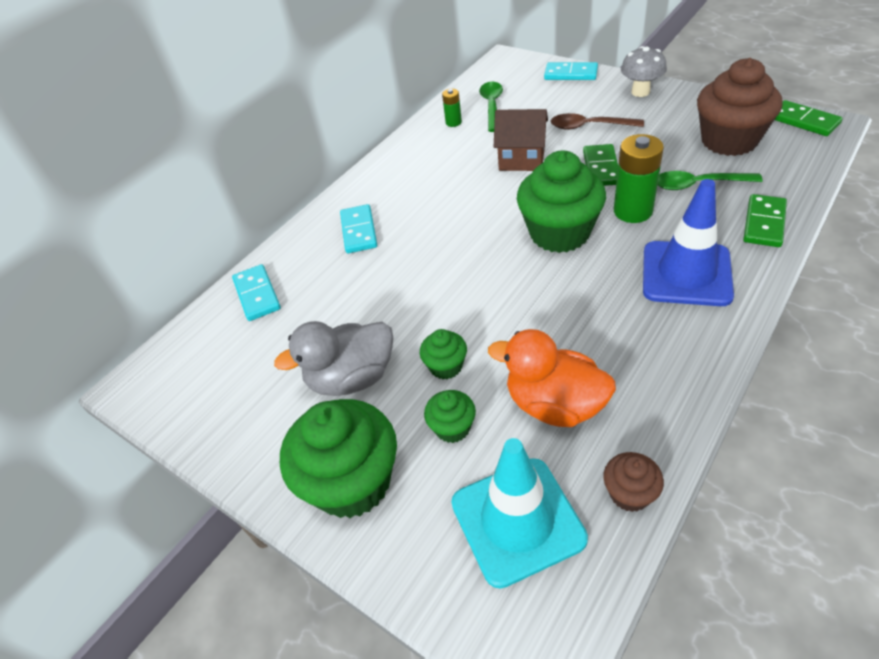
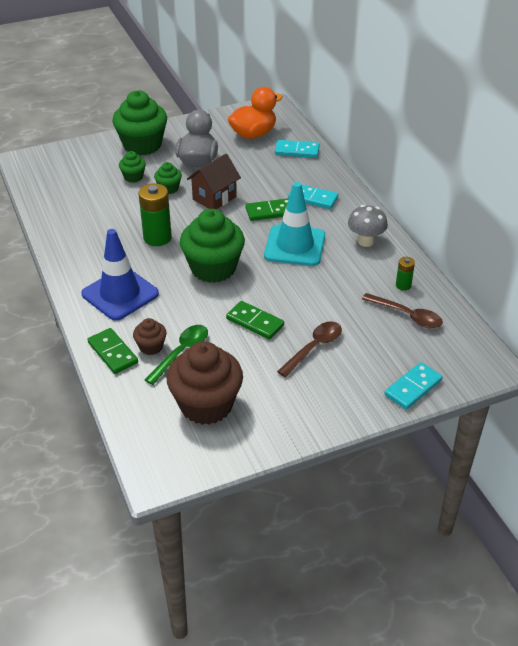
camera: 115 degrees right, 5 degrees down
(492, 106) = (407, 315): green spoon -> brown spoon
(517, 520) = (72, 175): turquoise traffic cone -> turquoise traffic cone (295, 246)
(521, 160) = (310, 293): brown house -> brown house (214, 198)
(554, 405) = (106, 208): orange duck -> orange duck (253, 134)
(629, 493) = (43, 205): brown cupcake -> brown cupcake (151, 347)
(633, 211) = (194, 308): green battery -> green battery (157, 238)
(640, 92) = (332, 408): grey mushroom -> grey mushroom (365, 241)
(804, 121) = (177, 466): green domino -> green domino (270, 212)

